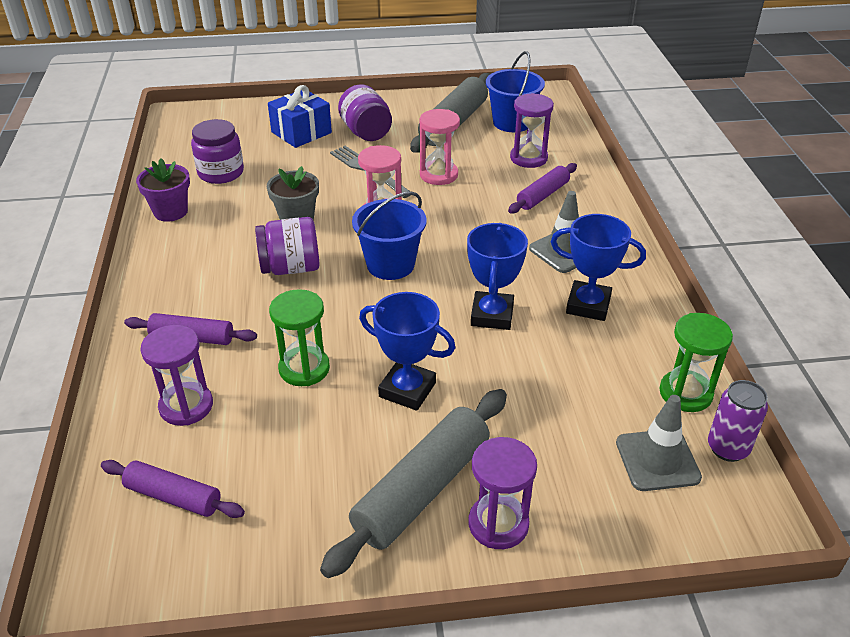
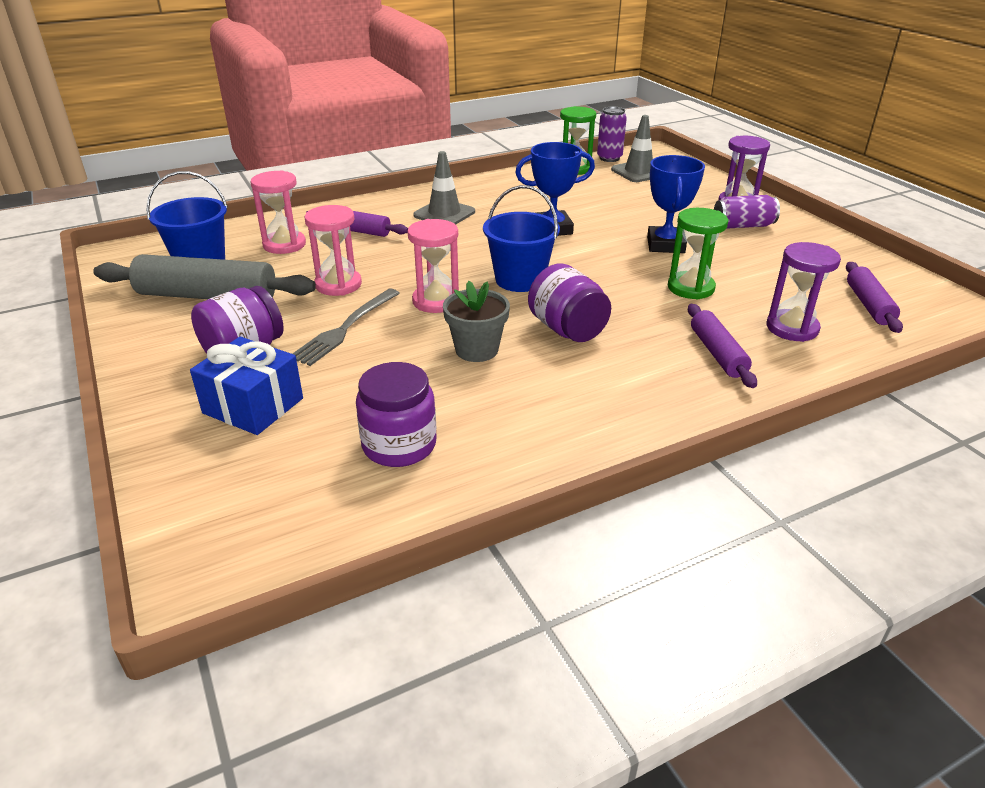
camera: 110 degrees left, 5 degrees down
(170, 212) = (523, 455): purple flower pot -> none
(422, 490) = (743, 226): grey rolling pin -> purple can
(528, 158) = (284, 245): purple hourglass -> pink hourglass
(588, 305) = (510, 199): blue trophy -> none

